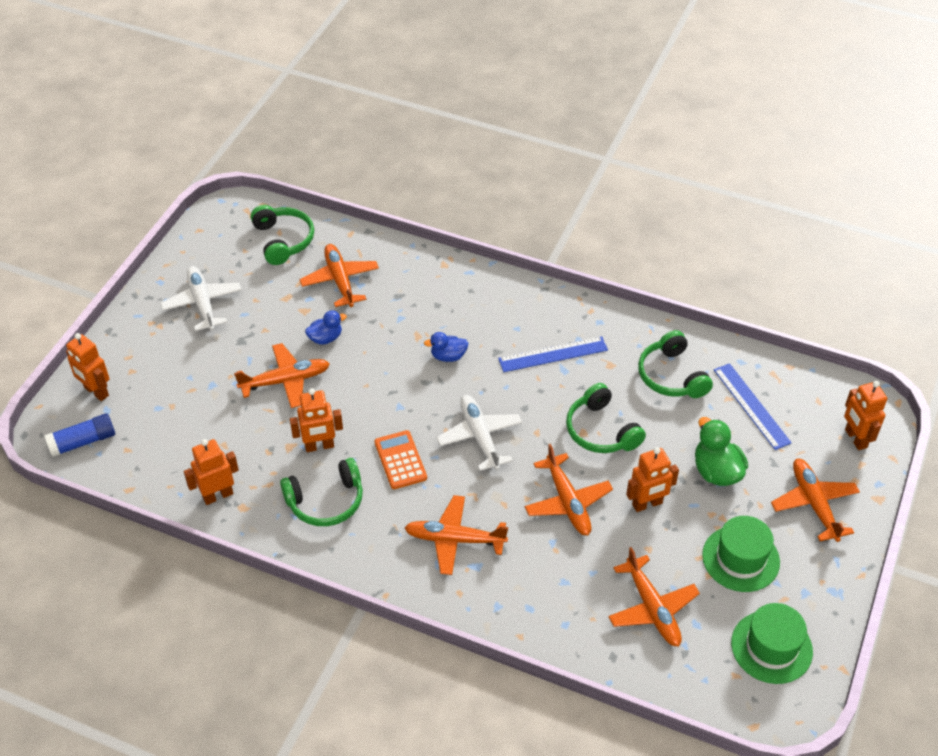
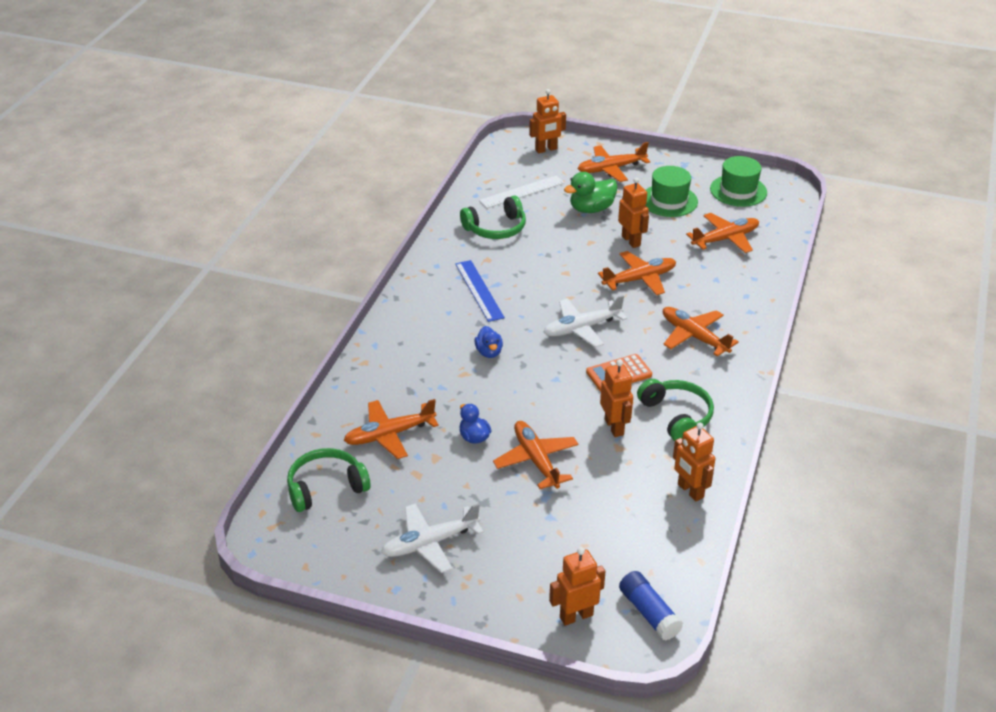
camera: 95 degrees left, 10 degrees down
(96, 392) = (576, 616): orange robot -> orange robot turned 150 degrees counterclockwise
(455, 539) = (694, 336): orange plane -> orange plane turned 135 degrees clockwise
(601, 430) = (561, 263): green headphones -> none
(751, 405) = (522, 192): blue ruler -> white ruler

